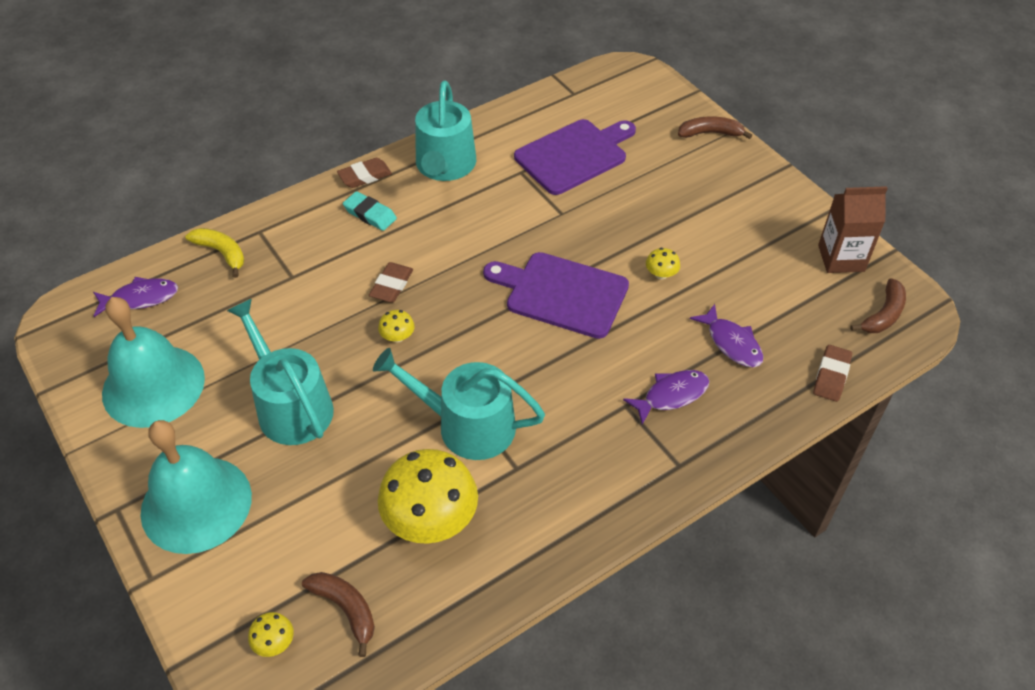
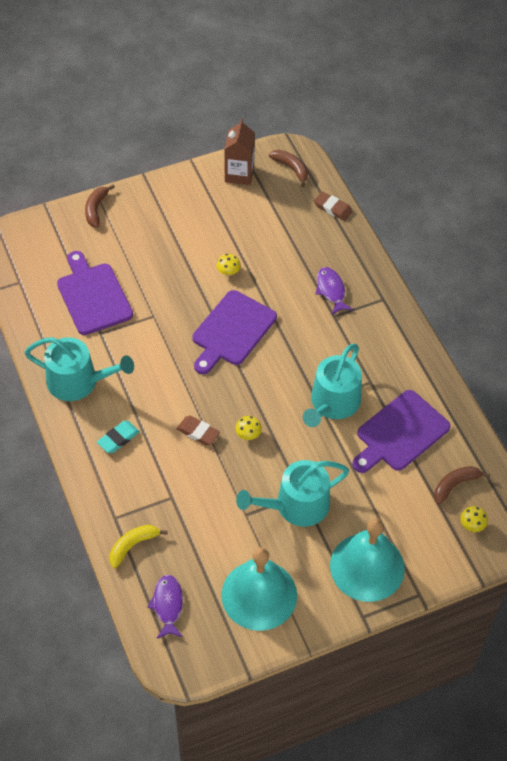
camera: 80 degrees left, 5 degrees up
(365, 176) = (73, 438): brown eraser -> none
(430, 519) = (400, 433): yellow mushroom -> purple cutting board
(731, 343) = (296, 249): purple fish -> none

